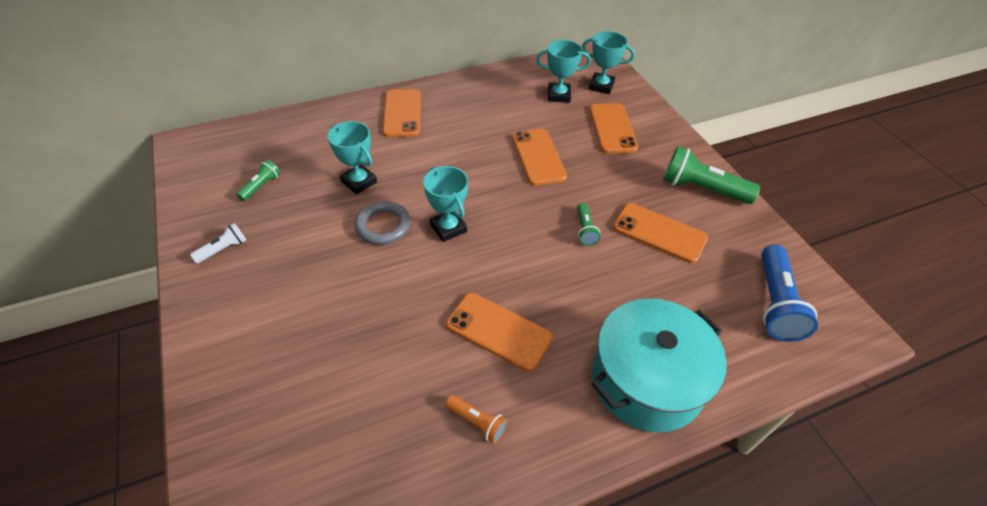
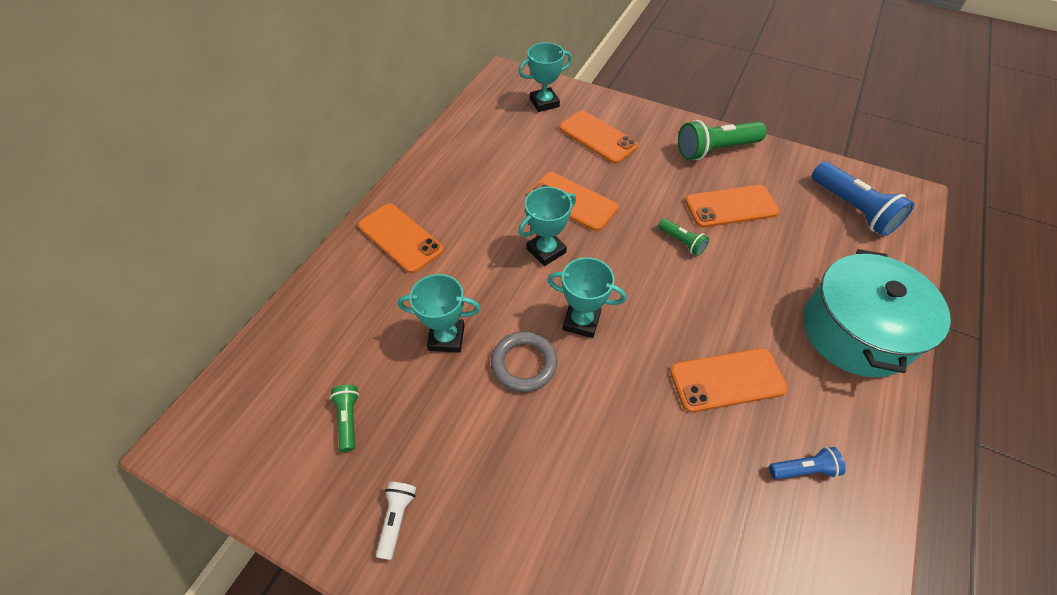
camera: 40 degrees left, 5 degrees up
(477, 422) = (803, 469): orange flashlight -> blue flashlight
(558, 95) = (521, 132): turquoise trophy -> turquoise trophy (546, 250)

